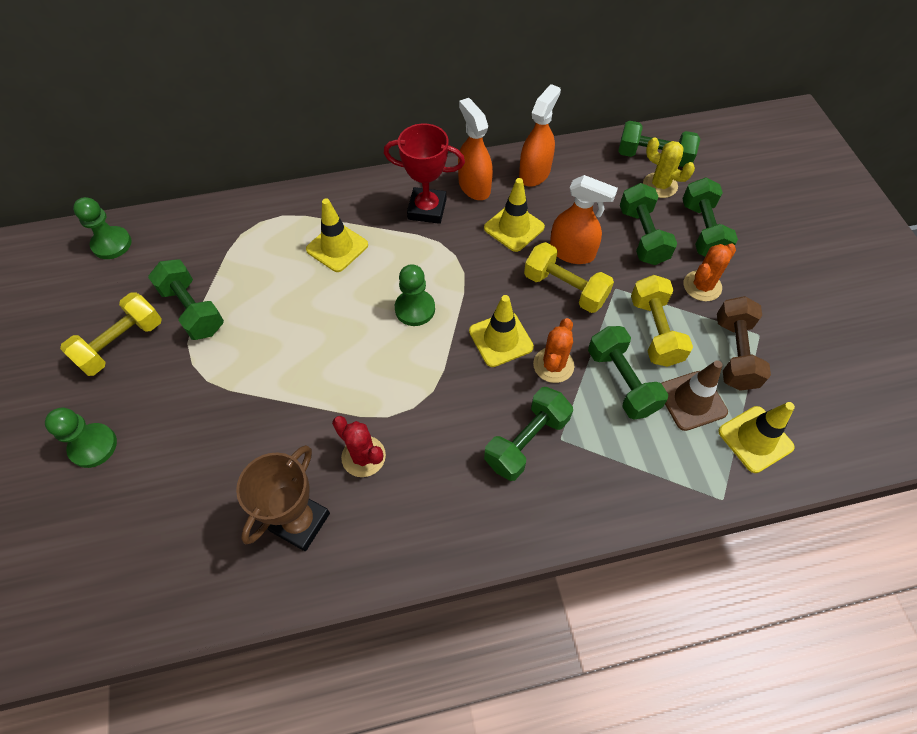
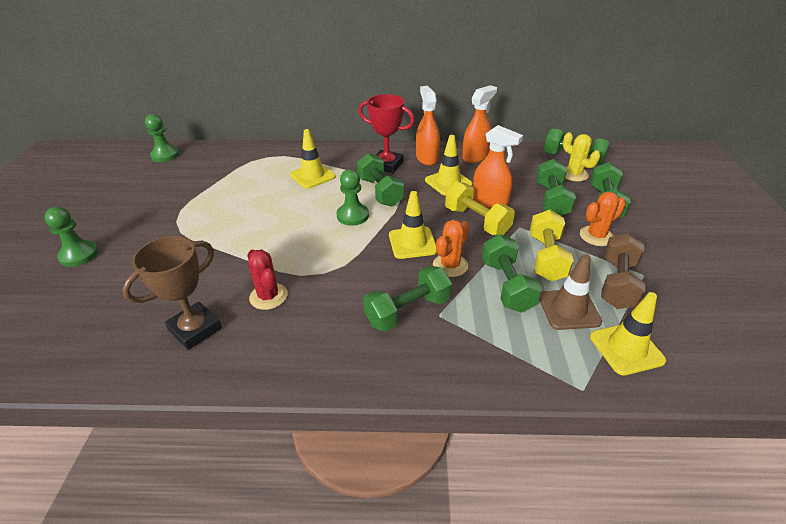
camera: 15 degrees right, 20 degrees down
(121, 344) = (137, 204): yellow dumbbell -> none
(193, 310) = (195, 194): green dumbbell -> green dumbbell (380, 192)

